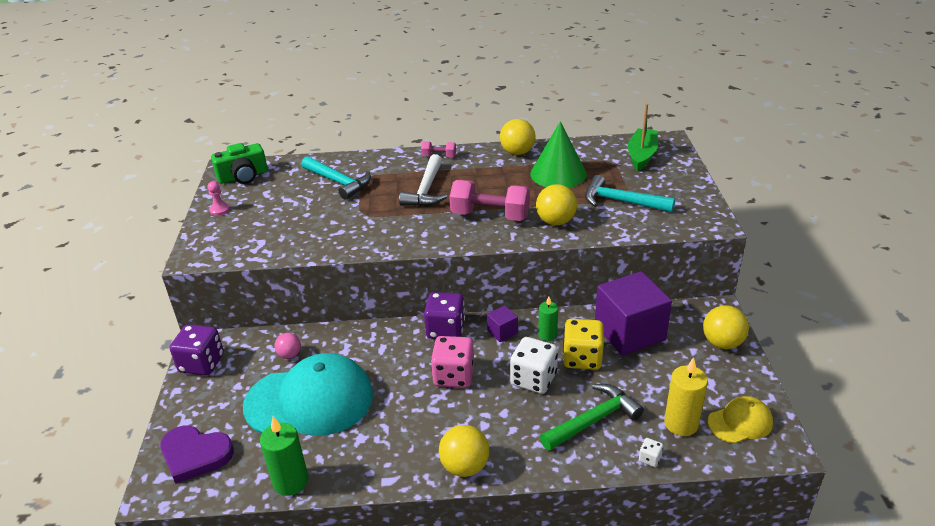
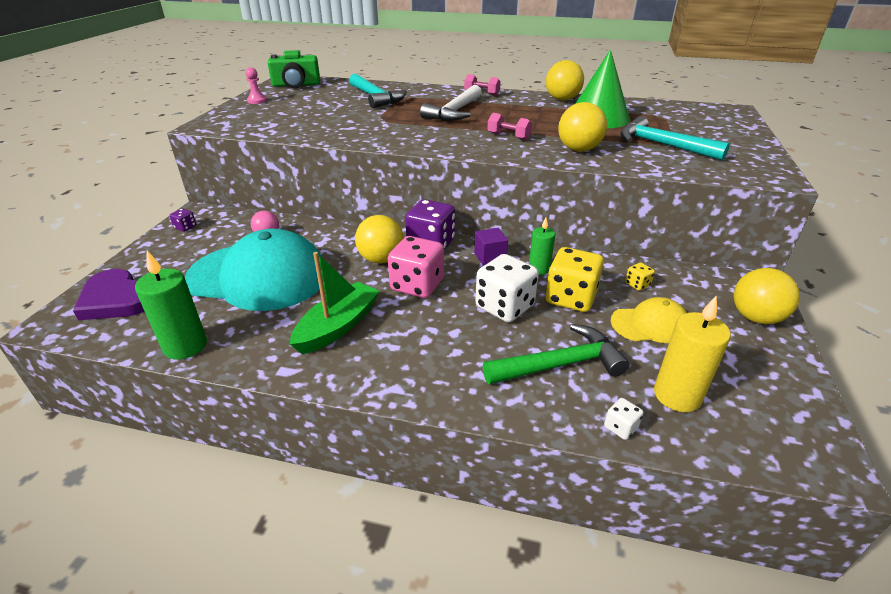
camera: 15 degrees right, 0 degrees up
(202, 363) = (185, 227): purple dice -> purple dice, size x0.45
(465, 466) = (380, 377): yellow ball -> yellow ball (381, 259)
(490, 216) = (508, 136): pink dumbbell -> pink dumbbell, size x0.50
(629, 332) = (637, 284): purple cube -> yellow dice
(641, 155) = (698, 116): green boat -> green boat (338, 326)
(740, 422) = (764, 413): yellow cap -> yellow cap (650, 324)

